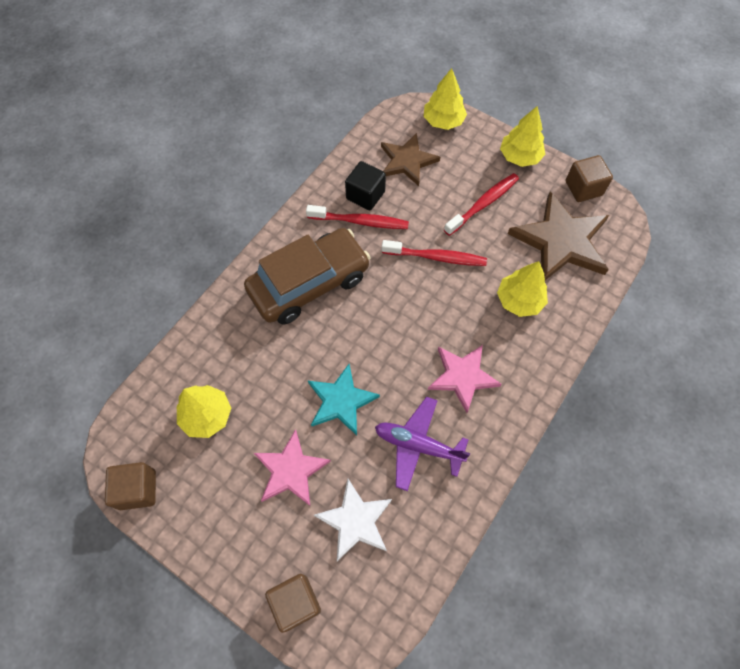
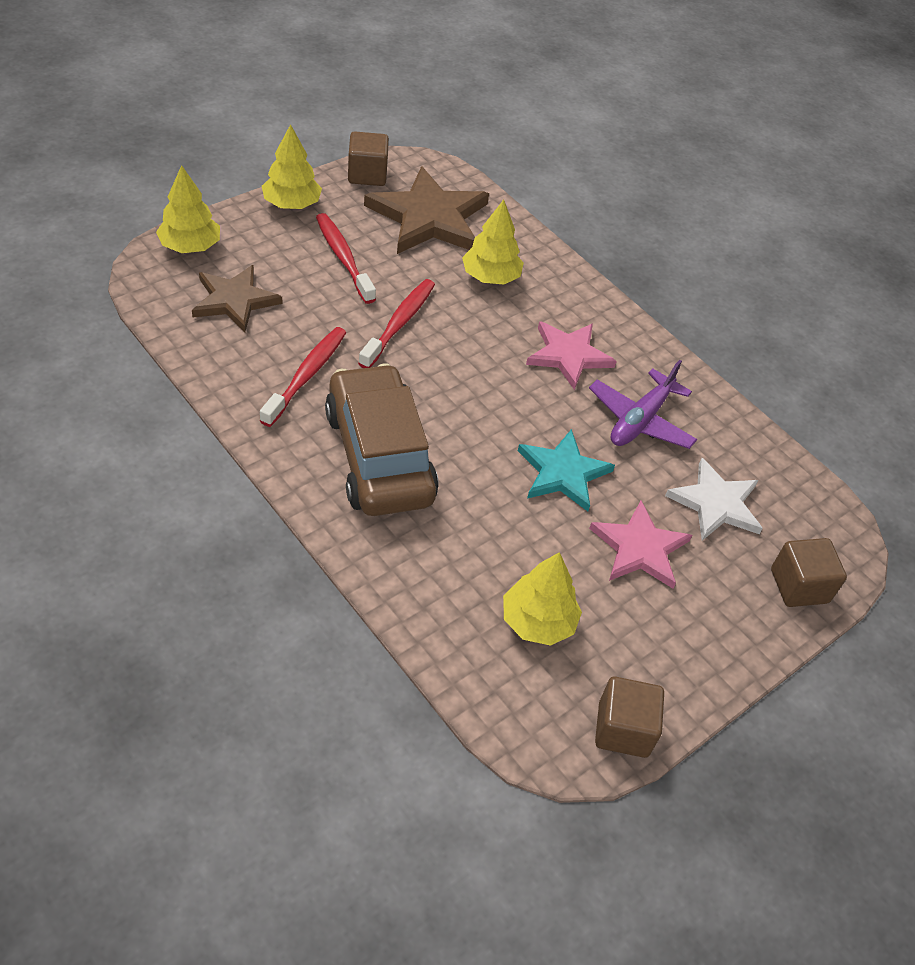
camera: 80 degrees left, 15 degrees down
(365, 195) = (266, 357): black cube -> none

